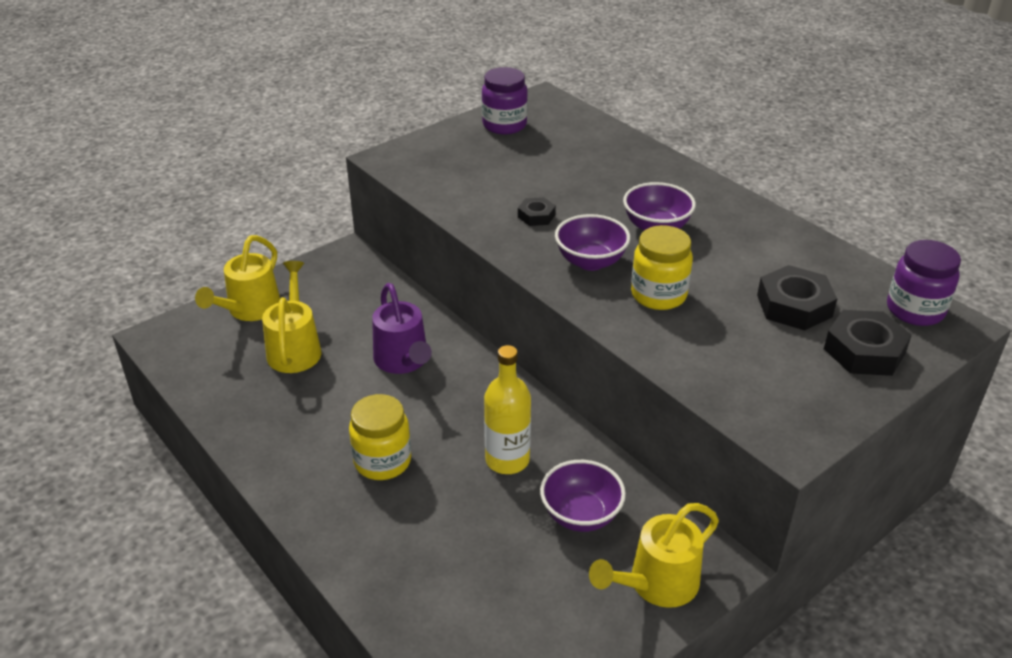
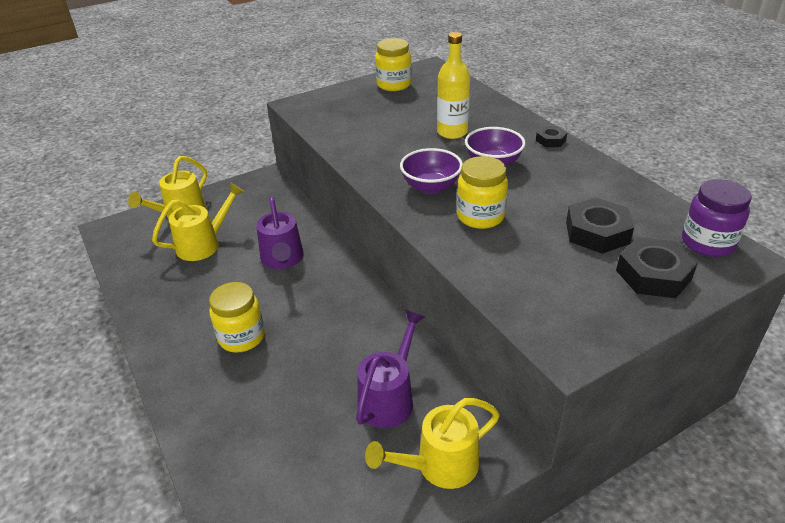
camera: 10 degrees right, 0 degrees up
(295, 348) = (204, 244): yellow watering can -> yellow watering can turned 45 degrees clockwise
(504, 125) = (394, 85): purple jar -> yellow jar
(507, 460) = (341, 345): yellow bottle -> yellow bottle (452, 132)
(536, 216) = (397, 150): black nut -> black nut (550, 140)
(581, 515) = (389, 397): purple bowl -> purple watering can

